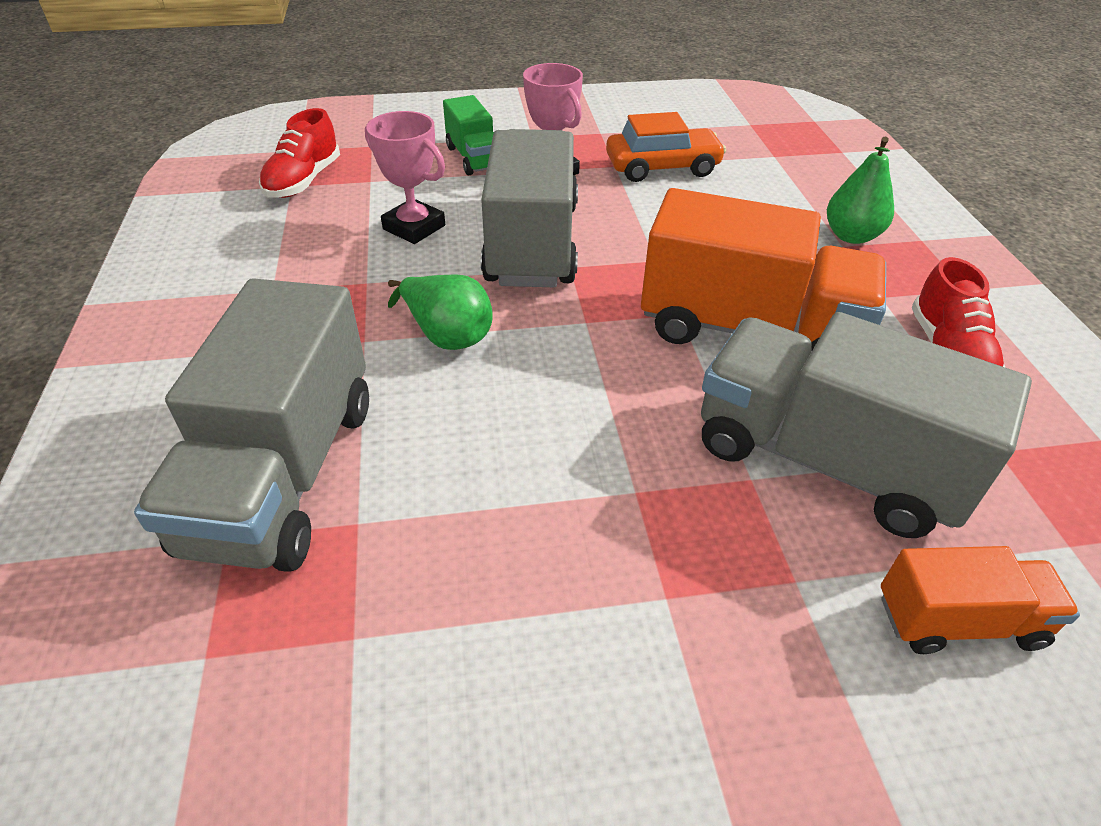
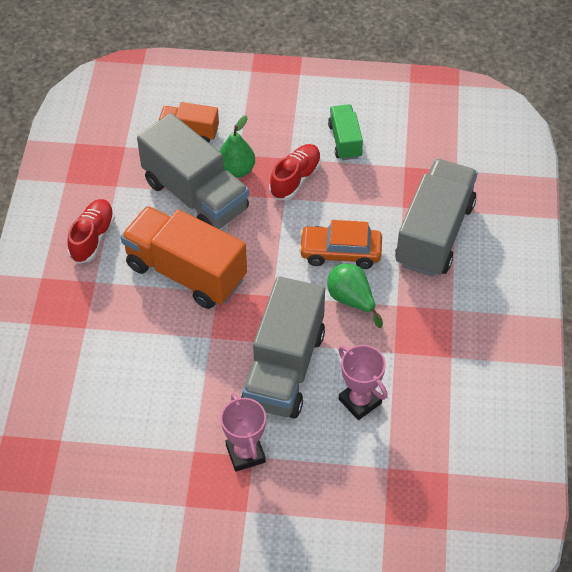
camera: 165 degrees left, 10 degrees up
(303, 181) = (439, 476): red shoe -> red shoe (295, 179)
(474, 158) = (302, 485): green truck -> green truck (345, 141)
(662, 167) = (158, 440): orange car -> orange car (340, 252)
(851, 236) = (73, 335): green pear -> green pear (236, 170)

